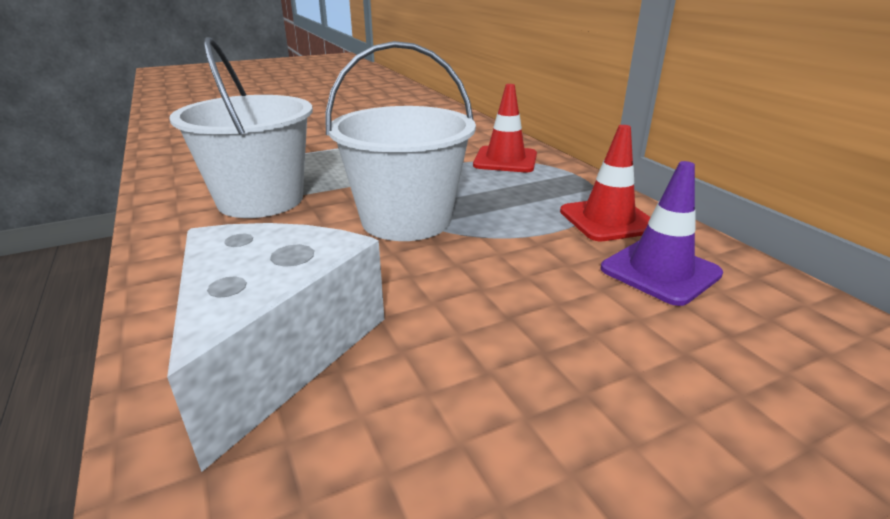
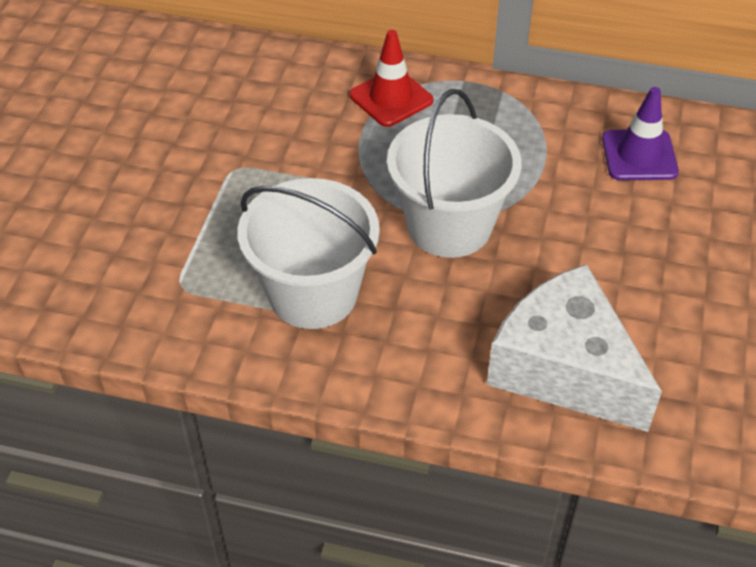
camera: 50 degrees left, 20 degrees up
(608, 220) = (557, 125): red traffic cone -> none

